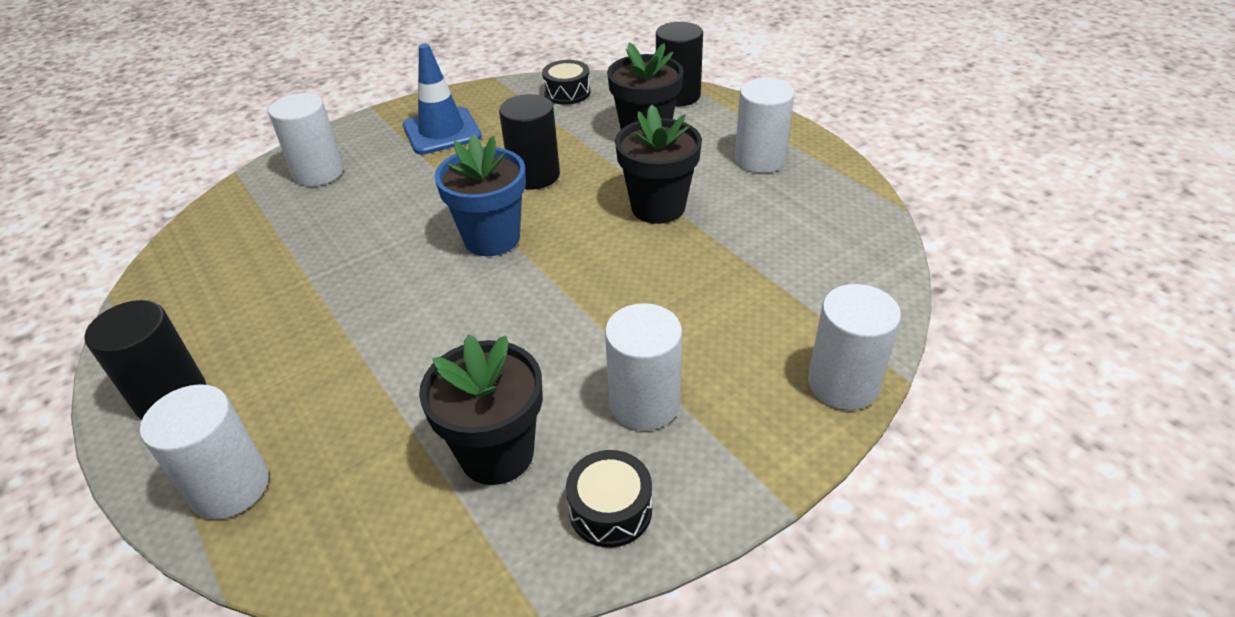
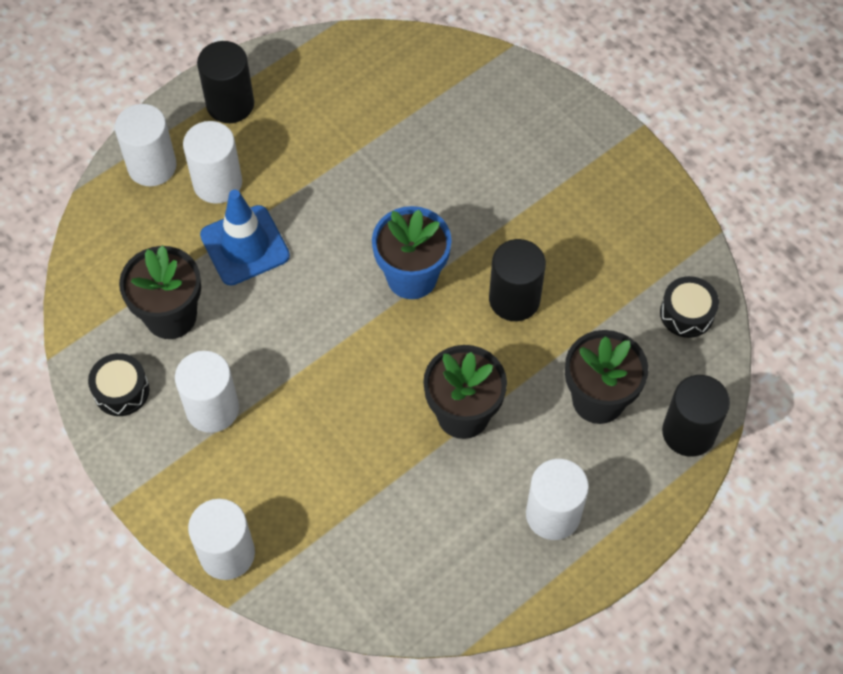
camera: 85 degrees right, 20 degrees up
(318, 172) = (512, 113): white cylinder -> white cylinder (217, 183)
(442, 131) = (594, 202): blue traffic cone -> blue traffic cone (245, 245)

